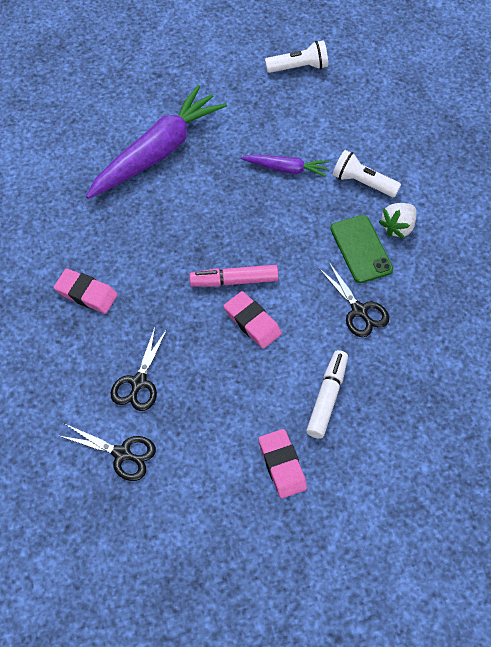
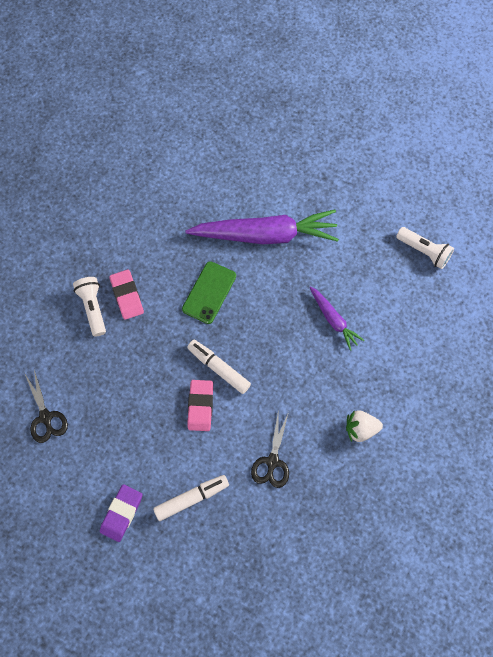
camera: 45 degrees right, 10 degrees up
(139, 382) = (98, 382): black scissors -> none
(234, 281) = (219, 368): pink marker -> white marker
(282, 465) = (121, 513): pink eraser -> purple eraser
(361, 249) = (320, 421): green phone -> green phone (209, 292)
(363, 182) = (373, 376): white flashlight -> white flashlight (93, 308)

